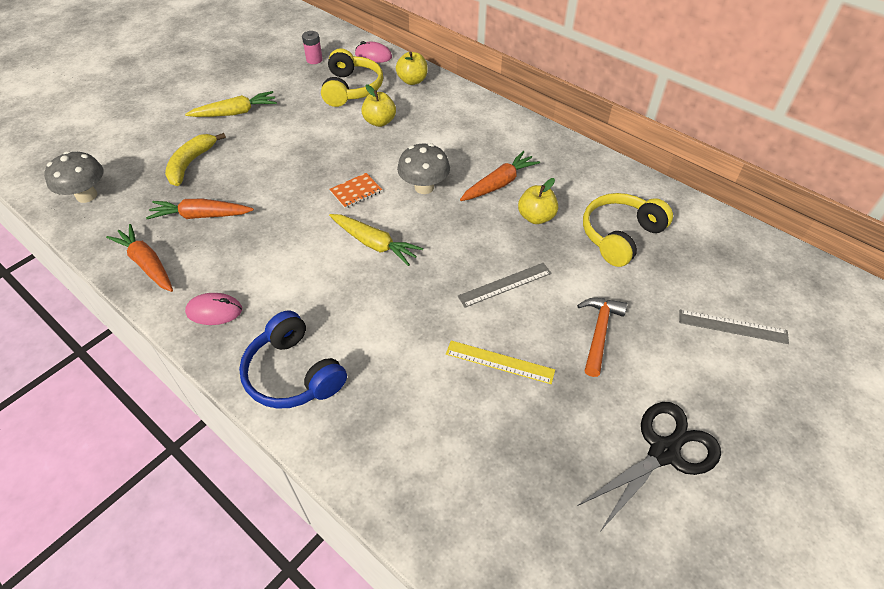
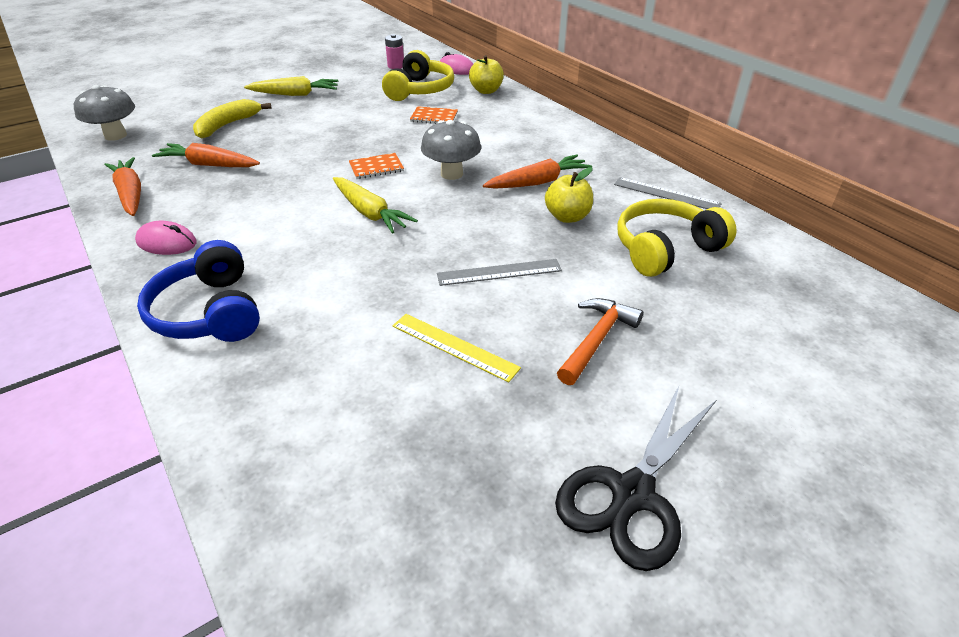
camera: 15 degrees right, 10 degrees down
(379, 121) = (434, 117): yellow apple -> orange notebook
(663, 452) = (632, 494): black scissors -> black scissors turned 150 degrees clockwise
(732, 327) = (787, 367): grey ruler -> grey ruler (666, 194)

